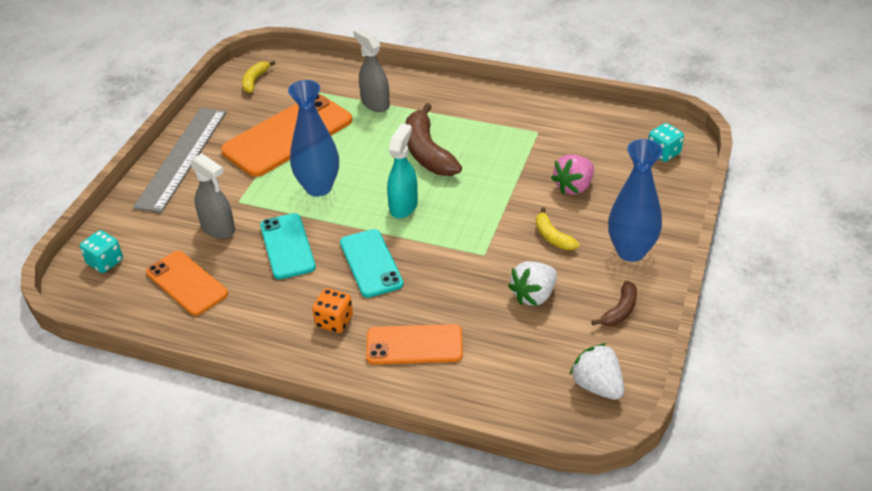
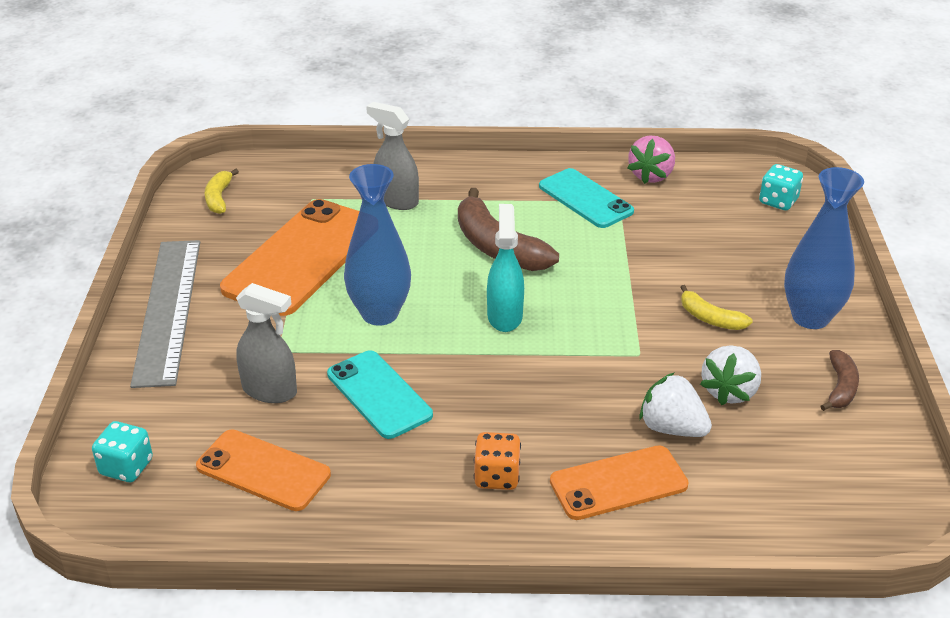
camera: 20 degrees left, 5 degrees down
(371, 263) = (503, 394): turquoise phone -> turquoise phone (585, 199)
(574, 187) = (699, 256): pink strawberry -> pink strawberry (651, 175)
(597, 386) = (869, 482): white strawberry -> white strawberry (672, 428)

